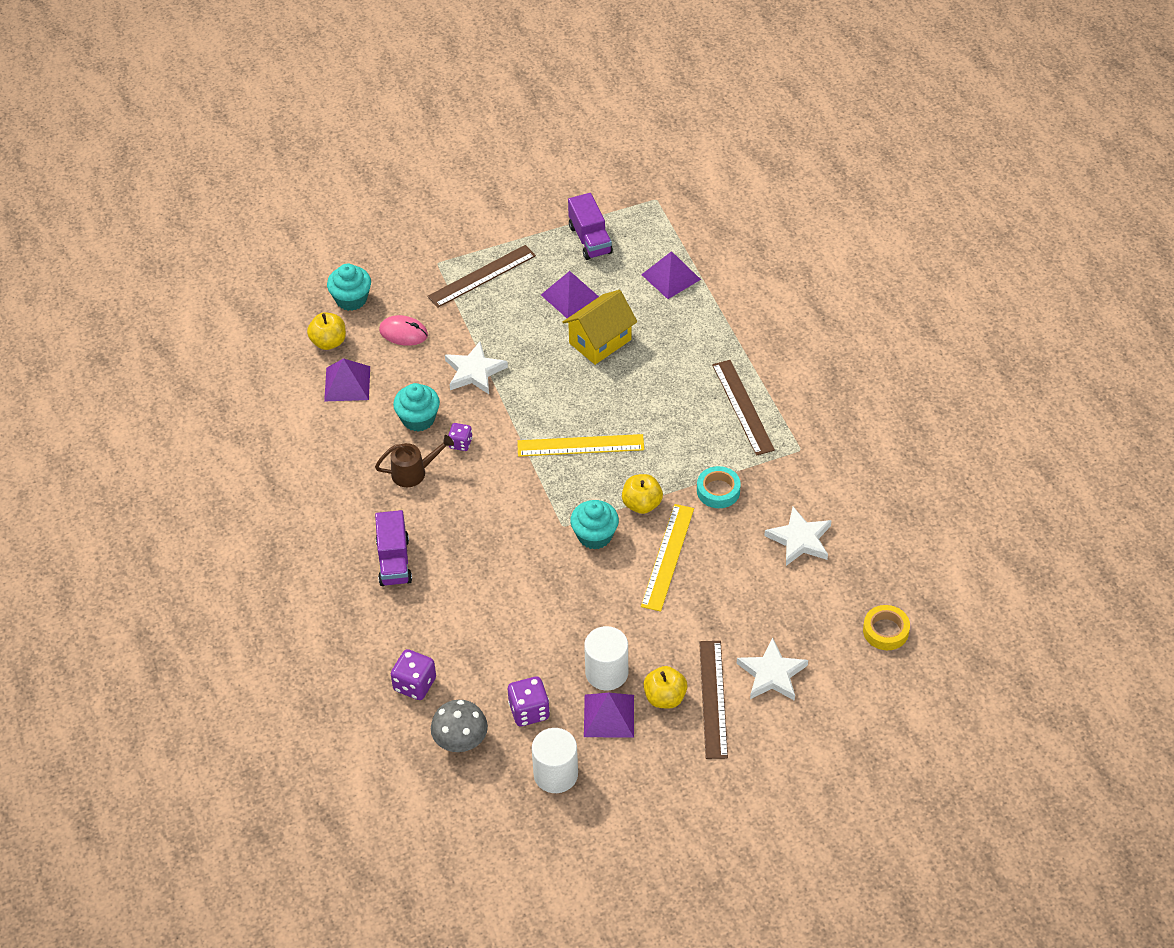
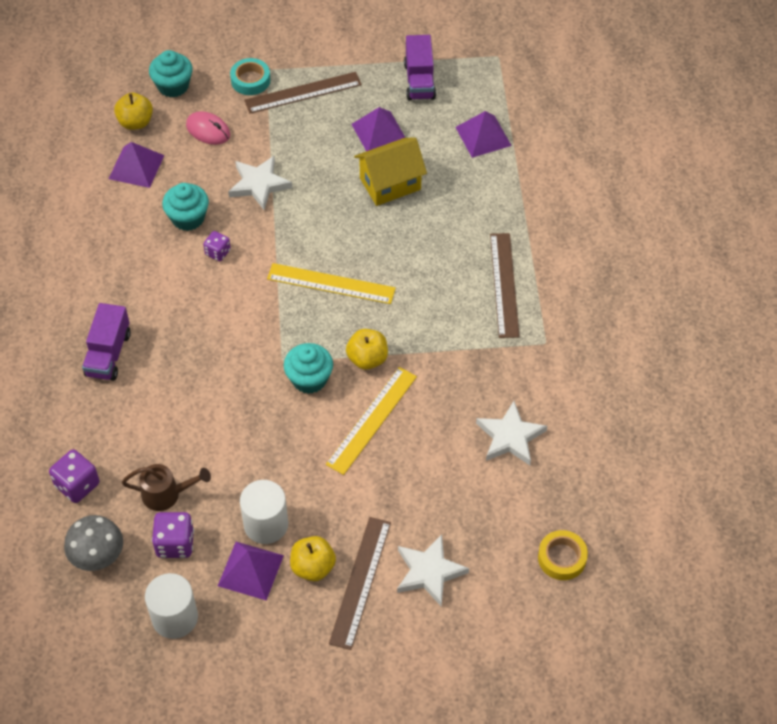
camera: 15 degrees right, 5 degrees up
(414, 472) = (163, 270): brown watering can -> brown watering can (167, 494)
(718, 491) = (447, 364): turquoise tape -> turquoise tape (250, 80)

